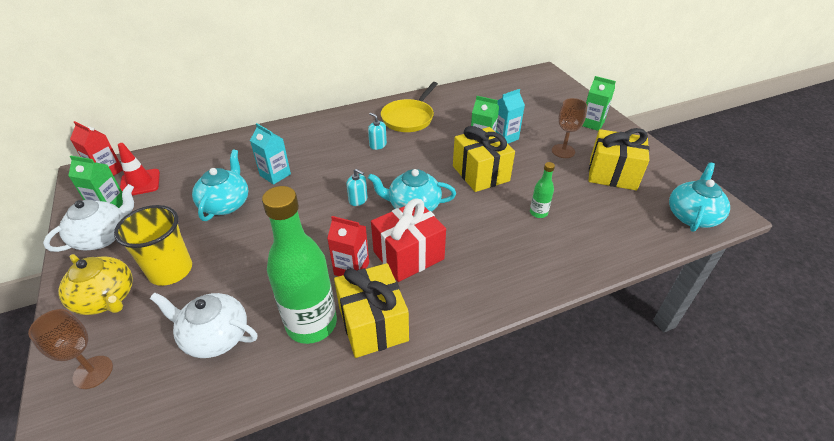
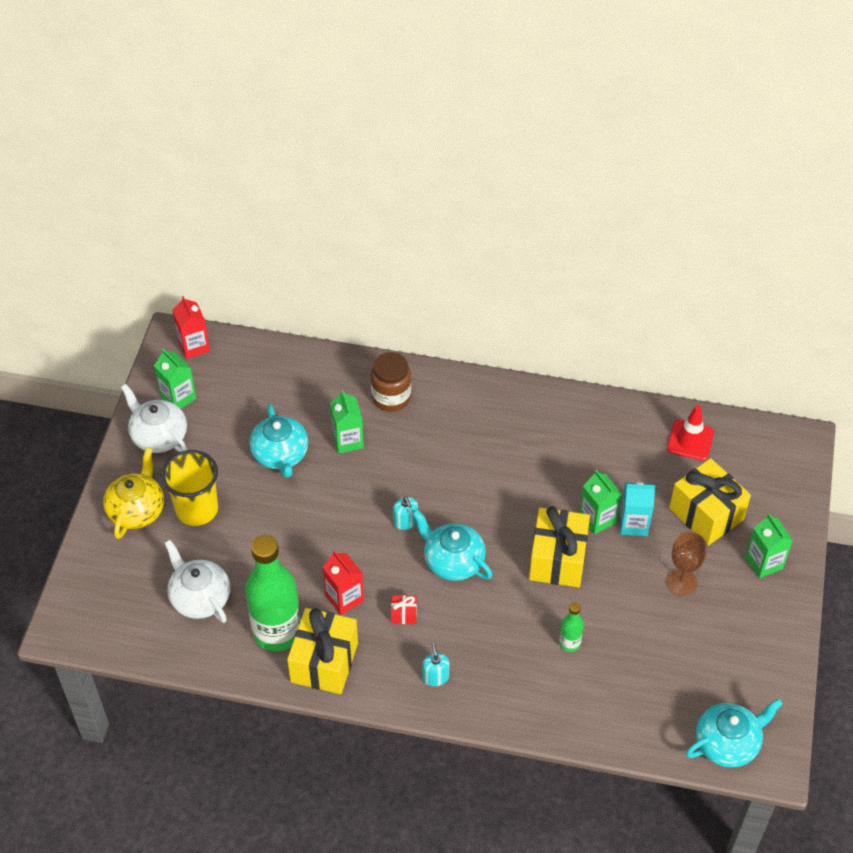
camera: 35 degrees right, 10 degrees up
(93, 372) = (103, 576): brown goblet -> none
(102, 237) = (158, 436): white teapot -> white teapot turned 120 degrees counterclockwise
(106, 298) = (137, 510): yellow teapot -> yellow teapot turned 150 degrees counterclockwise
(140, 183) = (217, 380): red traffic cone -> red traffic cone (690, 440)
(226, 204) = (280, 455): turquoise teapot -> turquoise teapot turned 120 degrees clockwise
(275, 175) = (348, 440): turquoise carton -> green carton
(289, 141) = (391, 397): none -> brown jar
(378, 145) = (481, 455): turquoise soap dispenser -> turquoise soap dispenser (435, 677)
(408, 255) = (404, 614): red gift -> red gift, size x0.41
(409, 118) = (549, 431): yellow pan -> none
(612, 174) = (703, 645): yellow gift -> yellow gift (706, 514)

